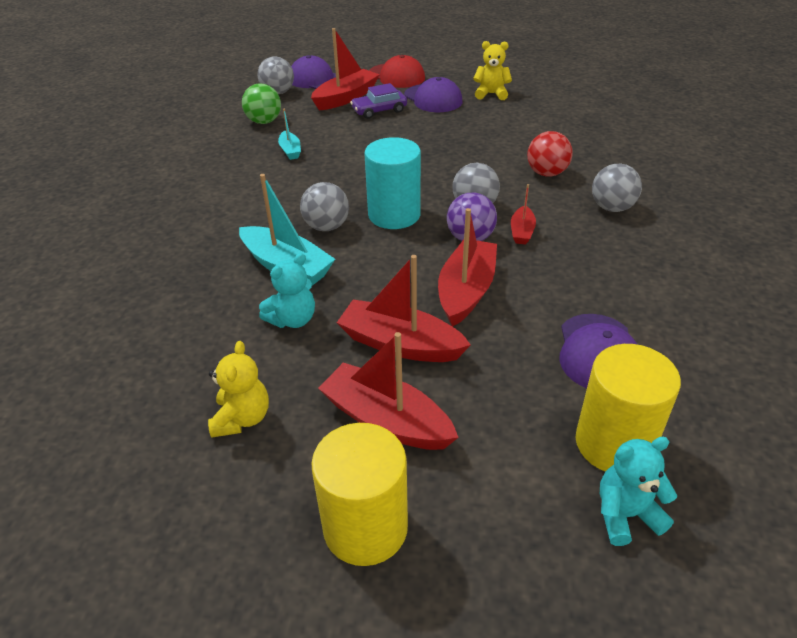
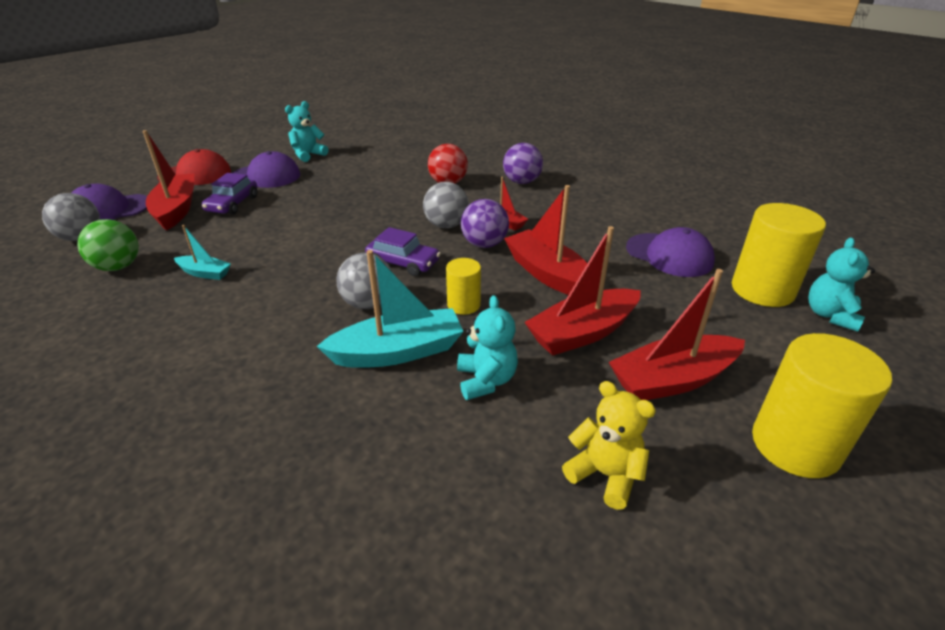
camera: 55 degrees left, 5 degrees down
(372, 268) = (463, 305): none -> yellow cylinder
(394, 215) = (403, 263): turquoise cylinder -> purple car
(491, 94) = (308, 155): yellow teddy bear -> turquoise teddy bear
(612, 208) = (521, 182): grey ball -> purple ball

